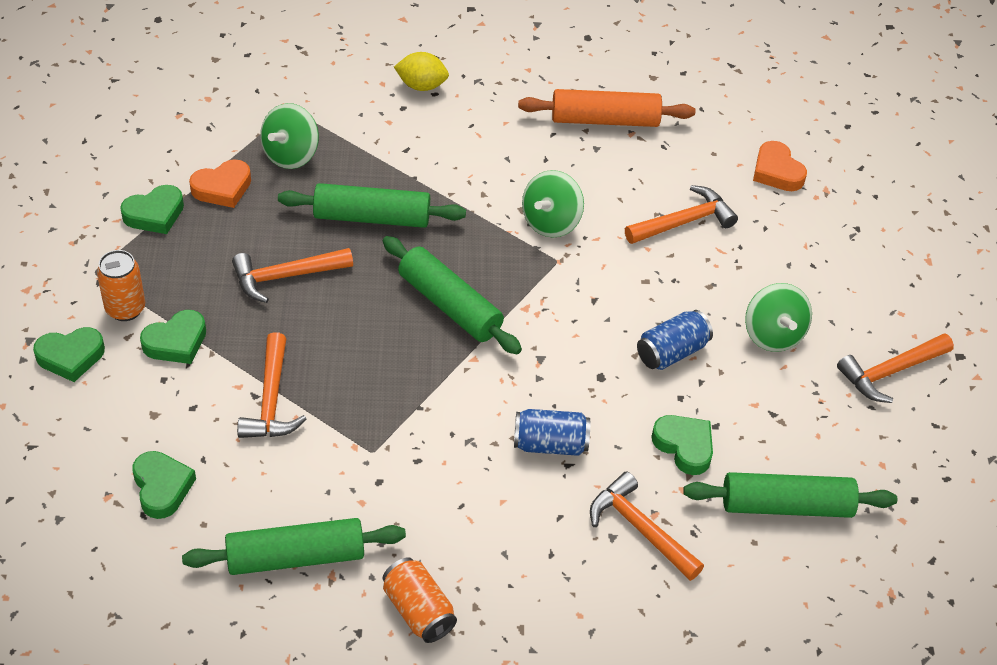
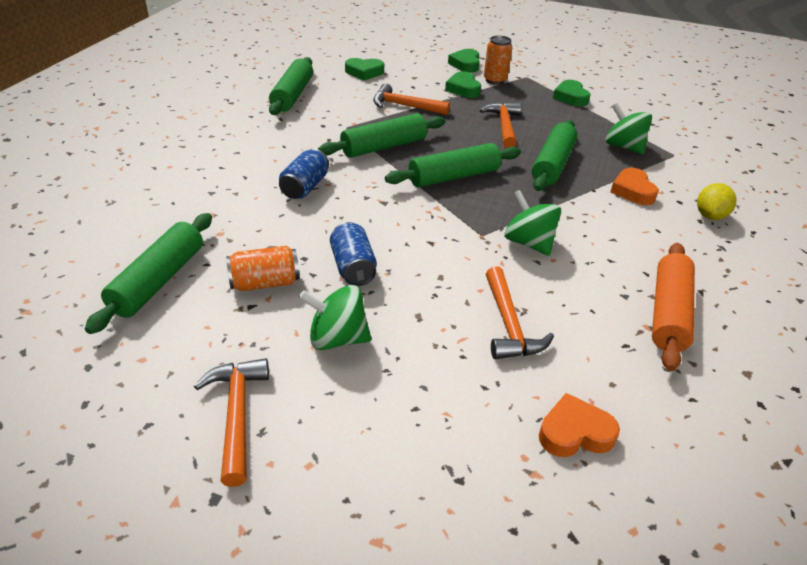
camera: 110 degrees right, 10 degrees down
(222, 188) = (591, 119): orange heart -> orange heart (632, 191)
(408, 392) = (384, 146): none -> green rolling pin
(418, 610) = (226, 119): orange can -> orange can (265, 283)
(640, 529) = (206, 205): orange hammer -> none
(684, 446) = (256, 245): green heart -> none

